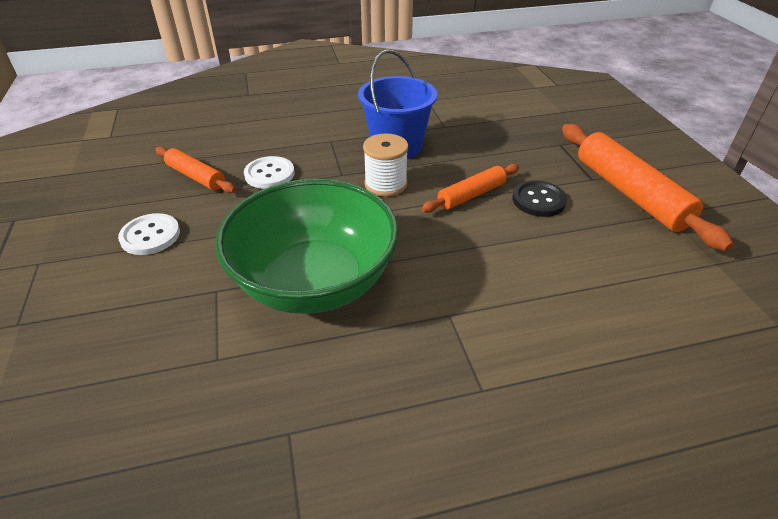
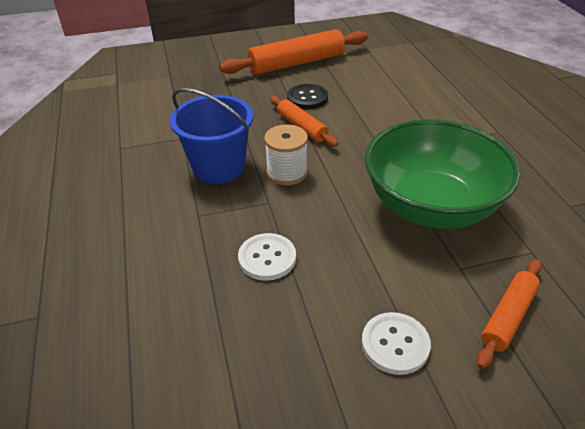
camera: 90 degrees left, 0 degrees up
(196, 177) = (271, 329): orange rolling pin -> orange rolling pin (508, 317)

